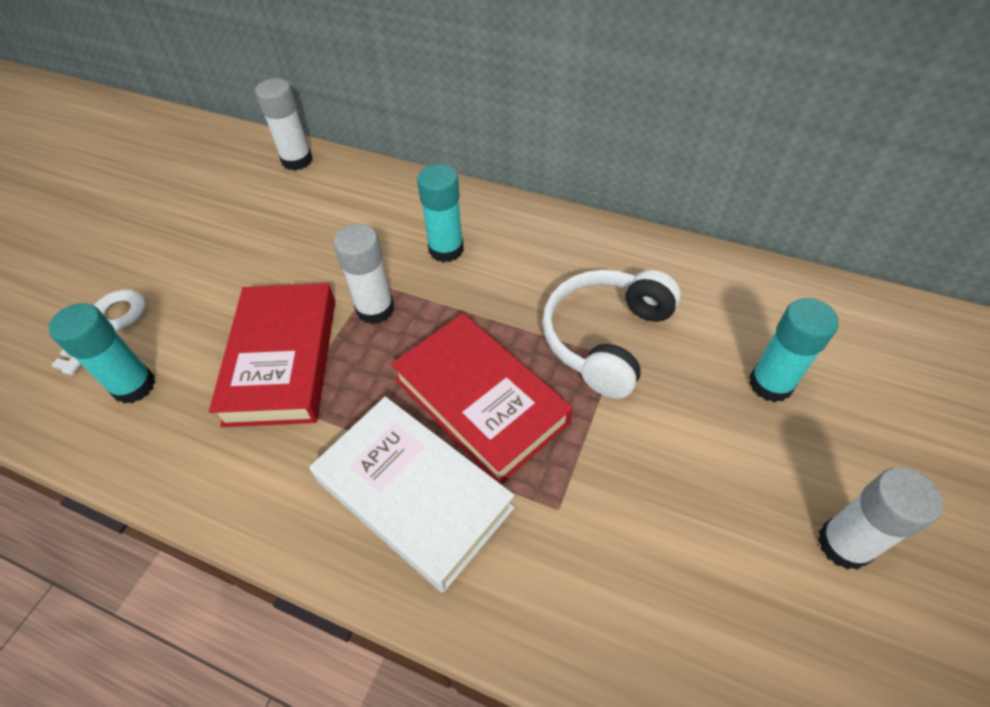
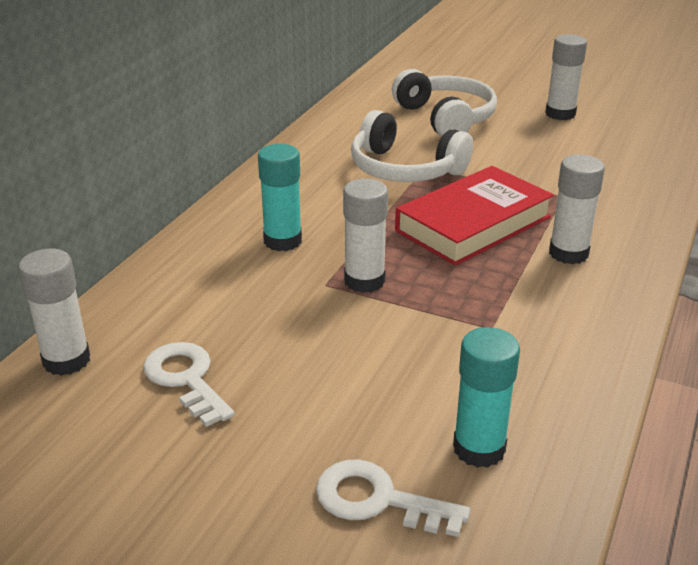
camera: 90 degrees left, 20 degrees down
(263, 217) = (186, 379): none -> white key
(282, 359) = (433, 336): red book -> none
(414, 494) = (568, 253): white book -> white glue stick
(770, 384) = (446, 118): turquoise glue stick -> white headphones

